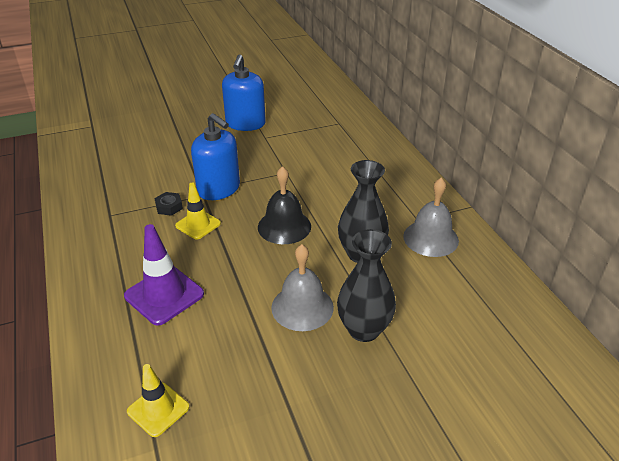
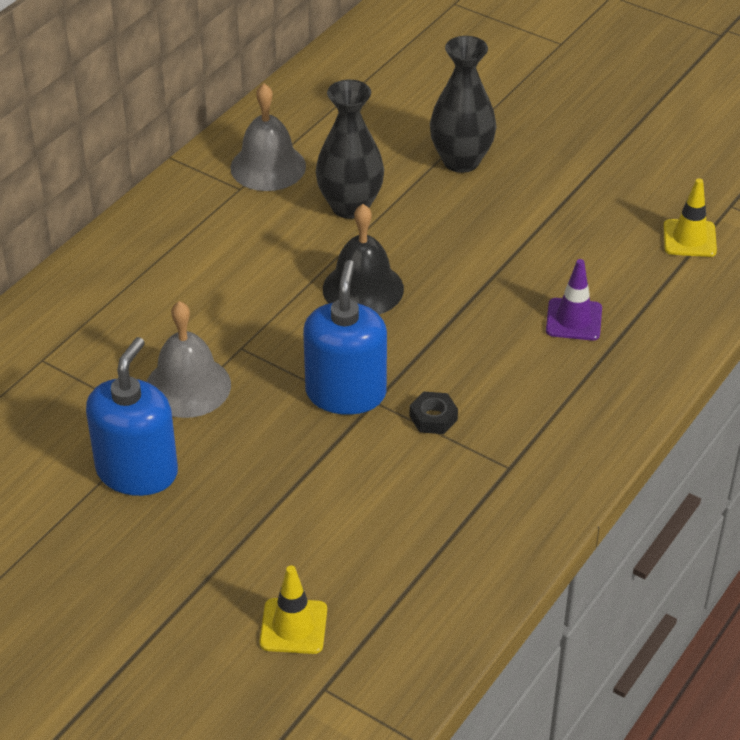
camera: 125 degrees left, 5 degrees up
(164, 295) = (573, 320): purple traffic cone -> purple traffic cone, size x0.65
(198, 224) = (438, 366): yellow traffic cone -> yellow traffic cone (293, 626)
(245, 124) = (137, 471): blue soap dispenser -> blue soap dispenser turned 45 degrees counterclockwise
(302, 307) = (477, 212): grey bell -> grey bell (188, 386)

